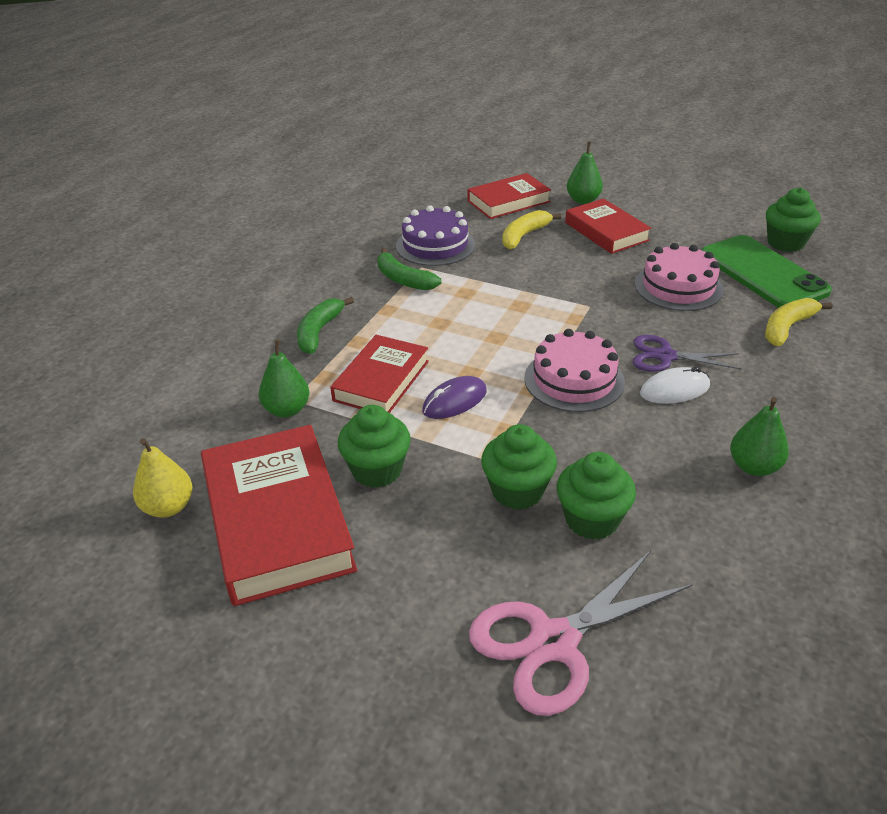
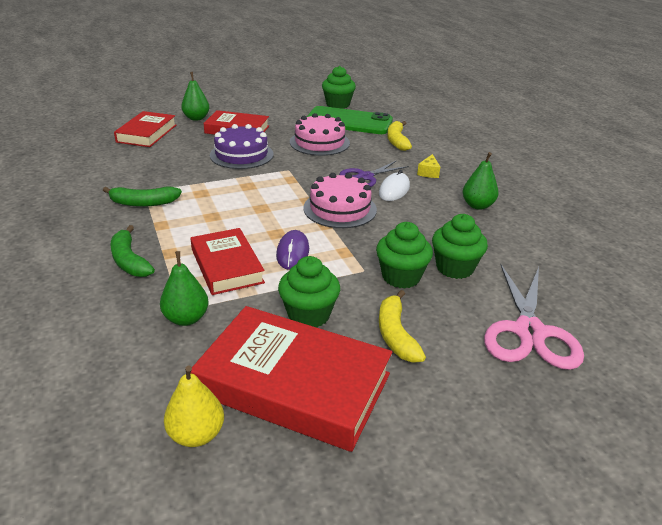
camera: 50 degrees left, 5 degrees down
(435, 245) = (134, 175): purple cake -> purple cake (241, 155)
(524, 236) = (189, 148): yellow banana -> yellow banana (396, 335)
(760, 390) = (428, 172): none -> yellow cheese

